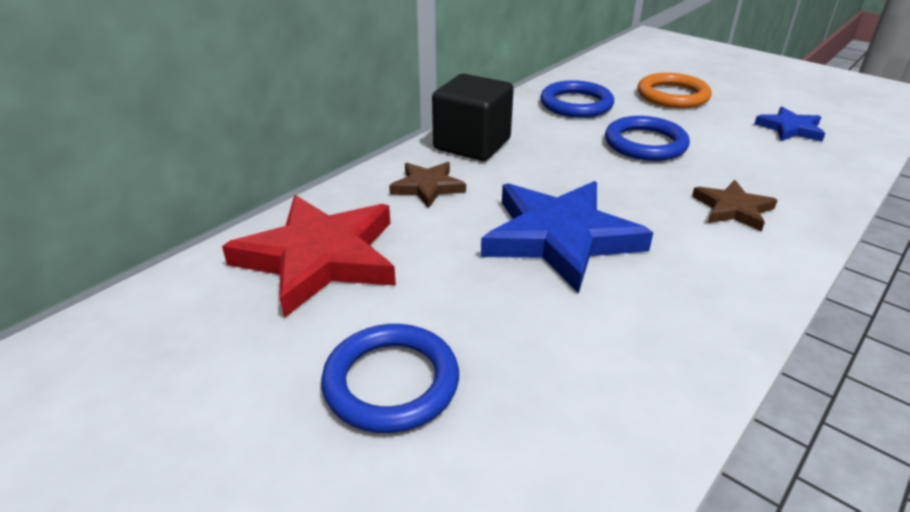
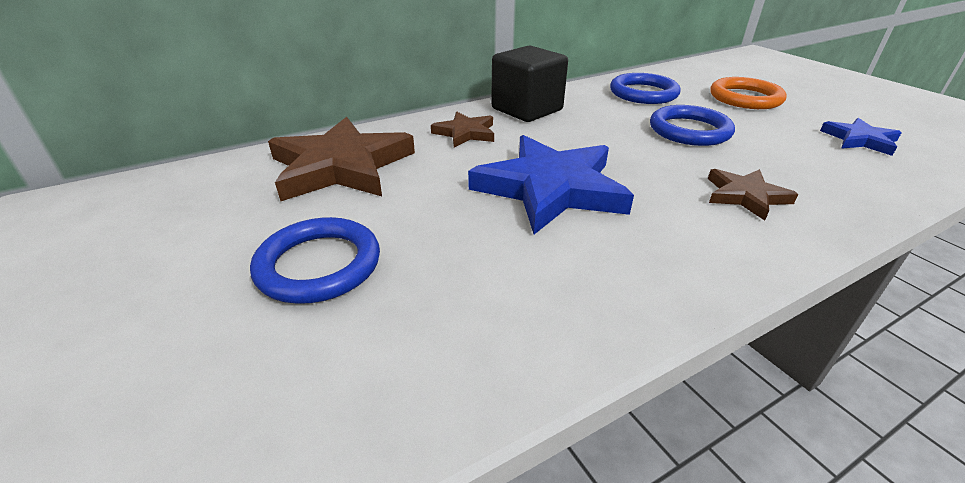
camera: 20 degrees right, 0 degrees up
(319, 258) = (341, 166): red star -> brown star

